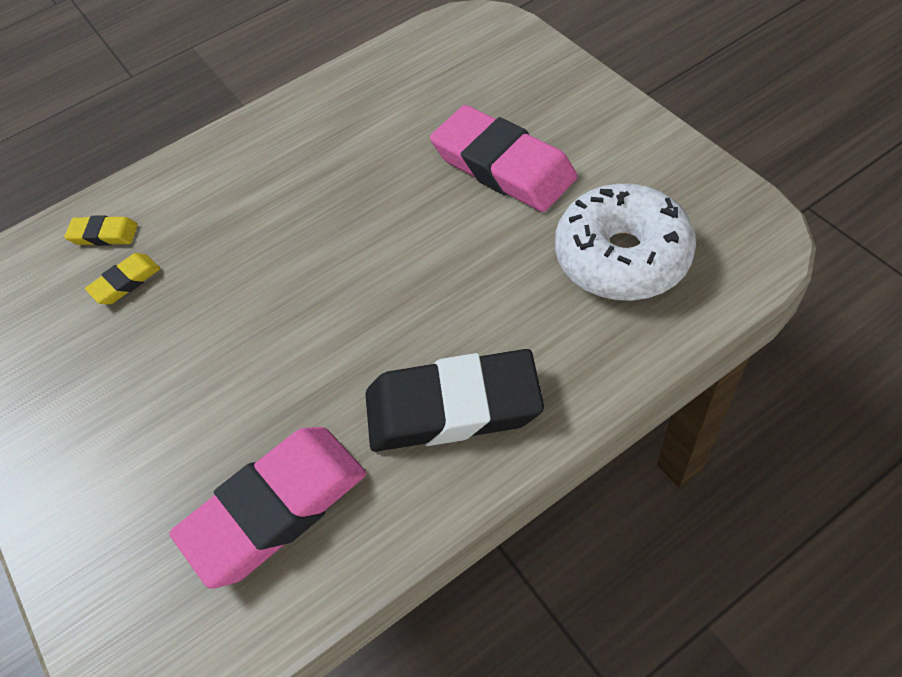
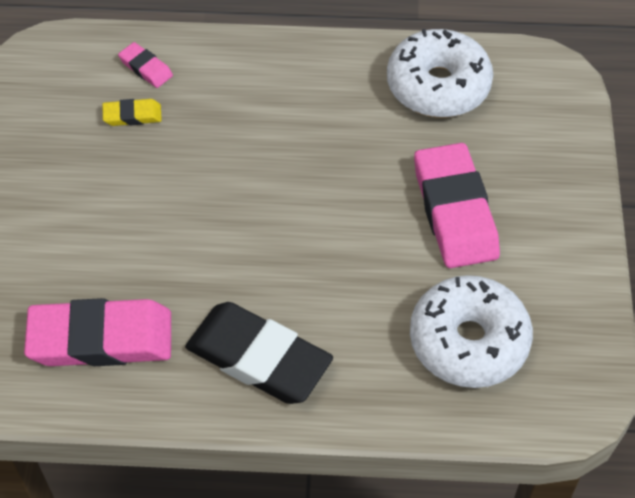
camera: 30 degrees right, 0 degrees up
(104, 234) = (146, 68): yellow eraser -> pink eraser
(392, 86) = (438, 86): none -> white donut

